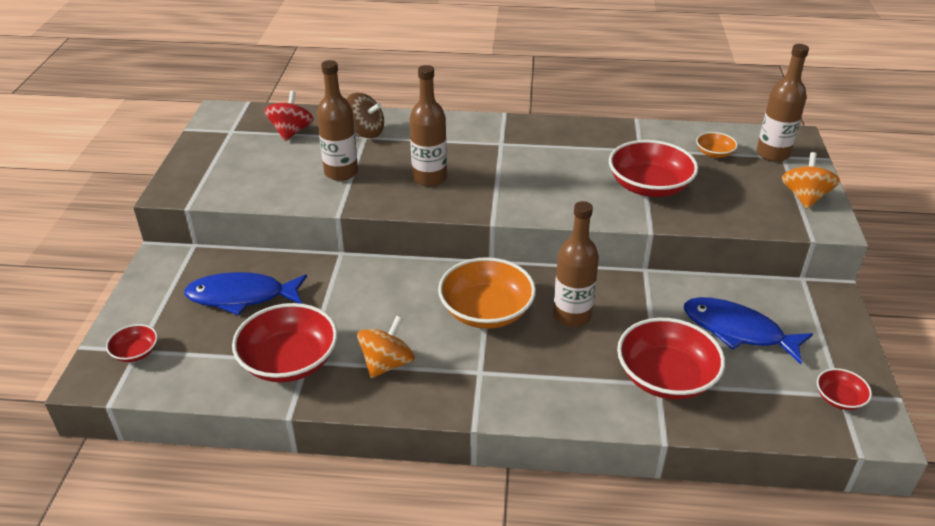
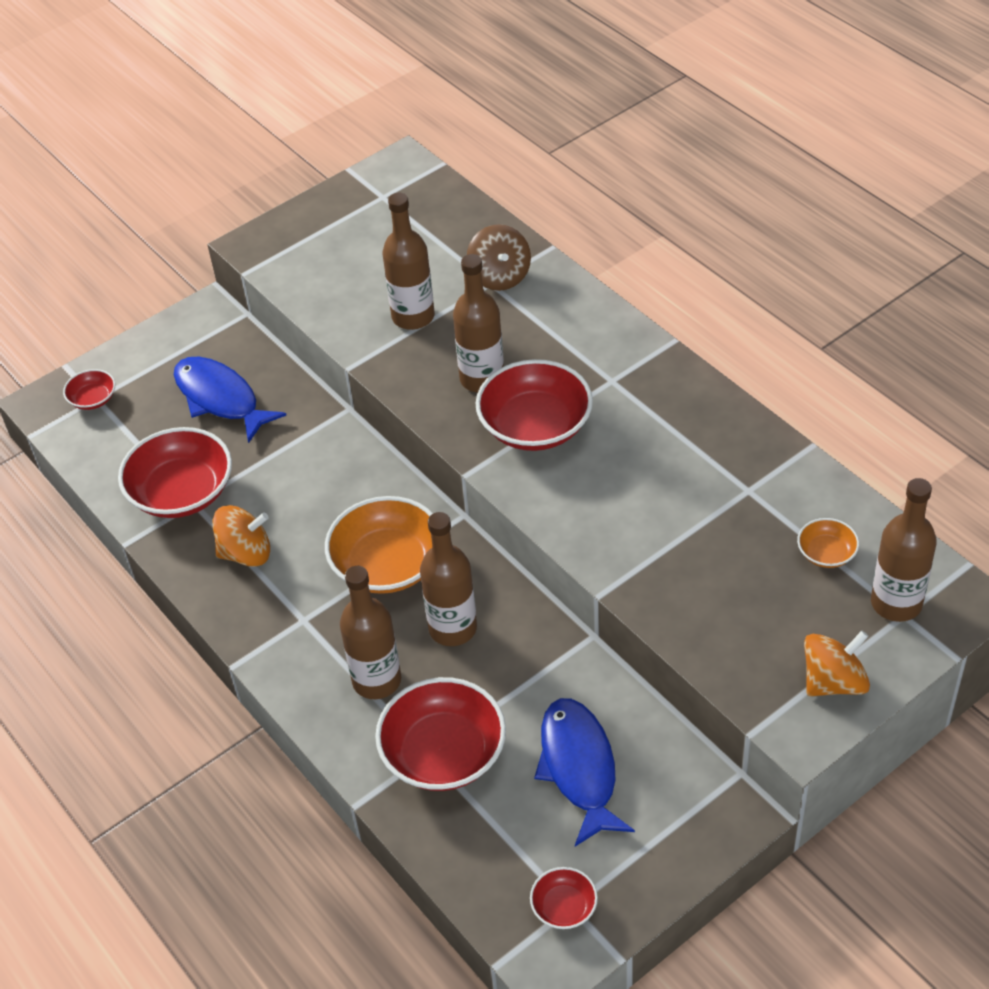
camera: 50 degrees right, 10 degrees up
(291, 132) = (433, 232): red spinning top -> none
(572, 370) = (377, 680): none -> brown bottle
(649, 186) = (682, 543): red bowl -> red bowl (535, 426)

